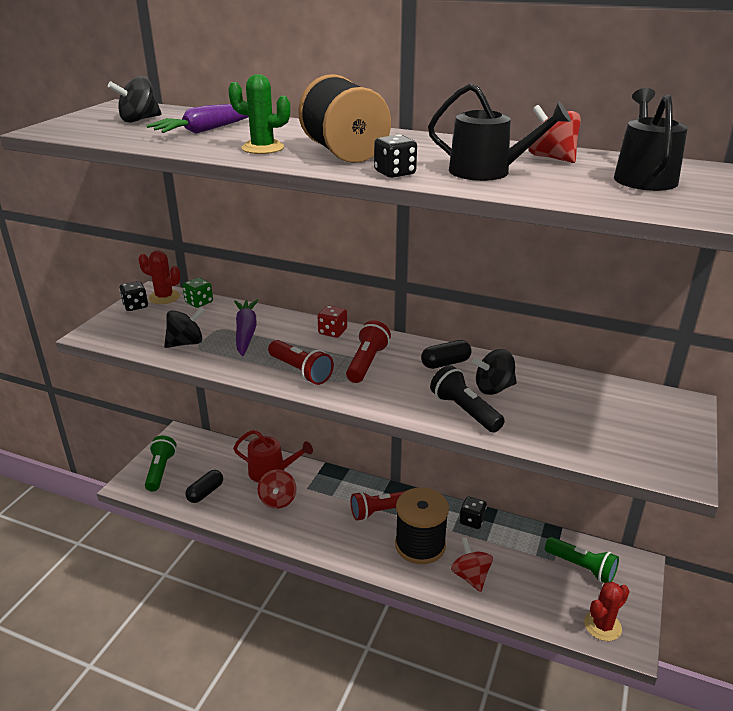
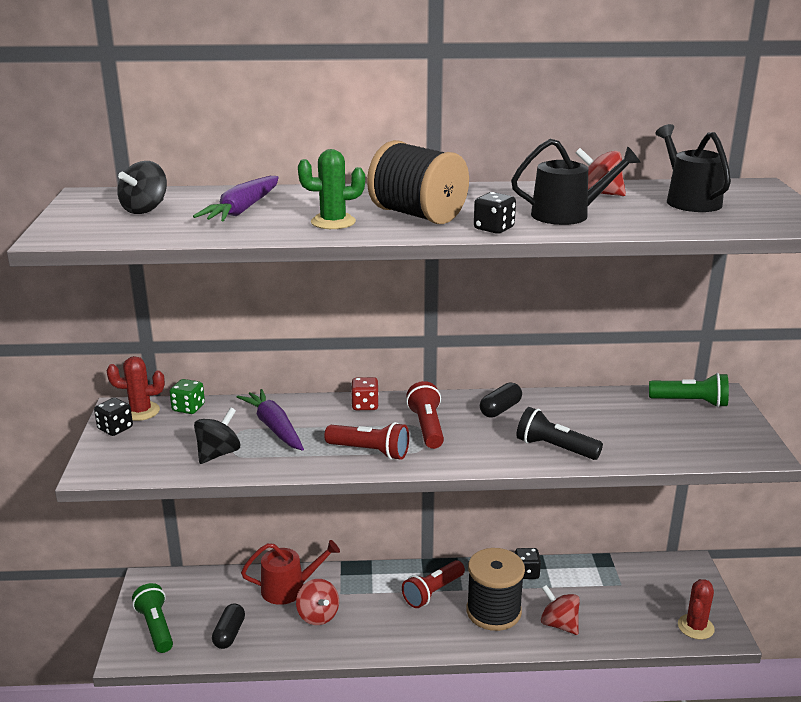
camera: 25 degrees left, 5 degrees down
(493, 388) = (561, 421): black spinning top -> none
(581, 567) = (648, 583): green flashlight -> green flashlight (690, 402)

